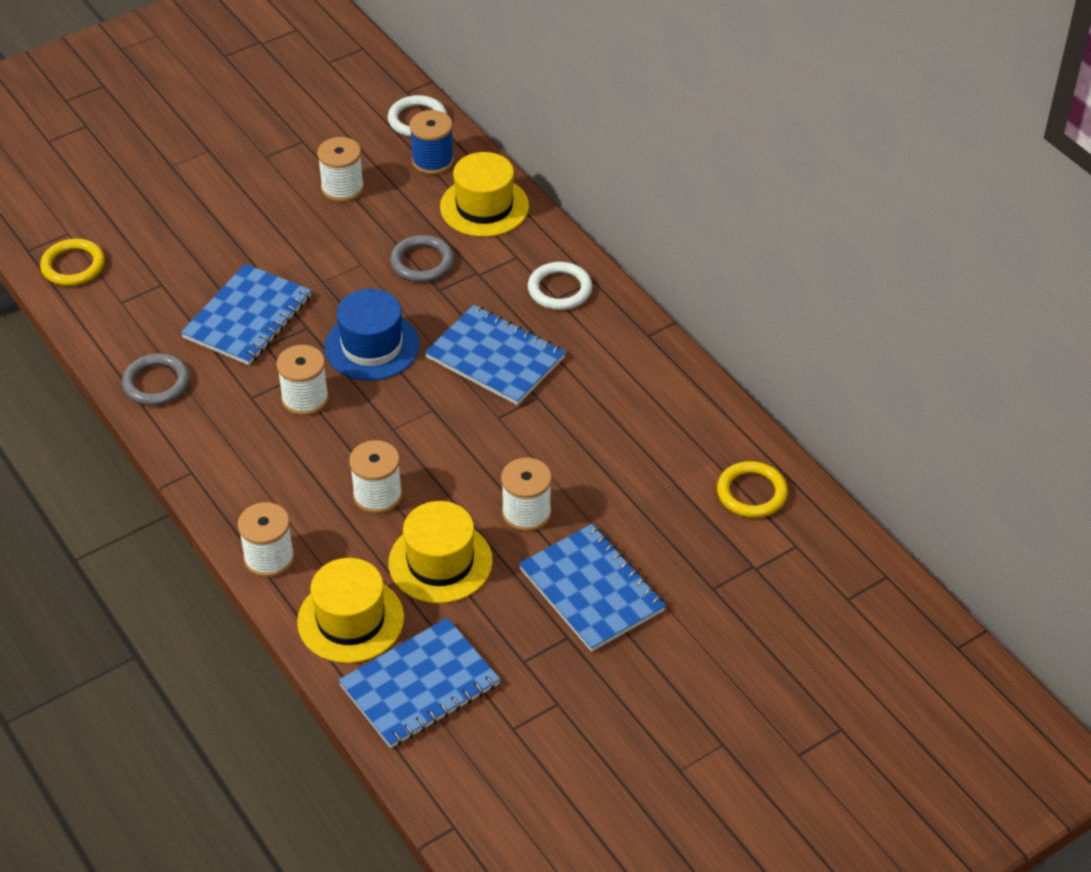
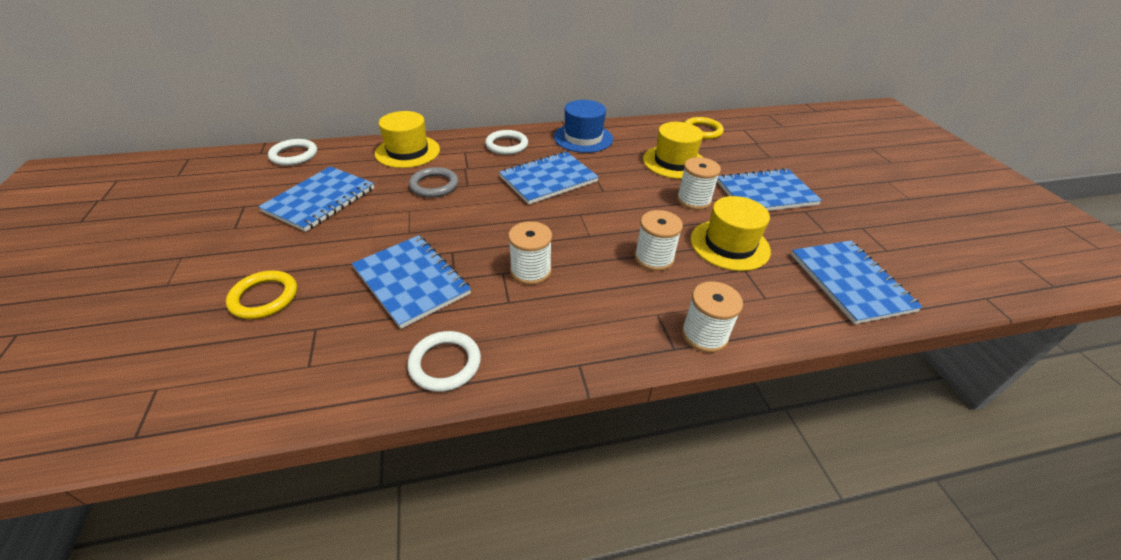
camera: 70 degrees left, 5 degrees down
(73, 266) = (212, 396): yellow ring -> yellow ring (264, 297)
(156, 383) = (445, 363): grey ring -> white ring
(342, 188) = (320, 200): white spool -> blue notebook
(350, 620) = (782, 302): yellow hat -> yellow hat (674, 162)
(372, 346) = (498, 225): blue hat -> blue hat (583, 138)
(432, 161) = (341, 159): blue spool -> none

